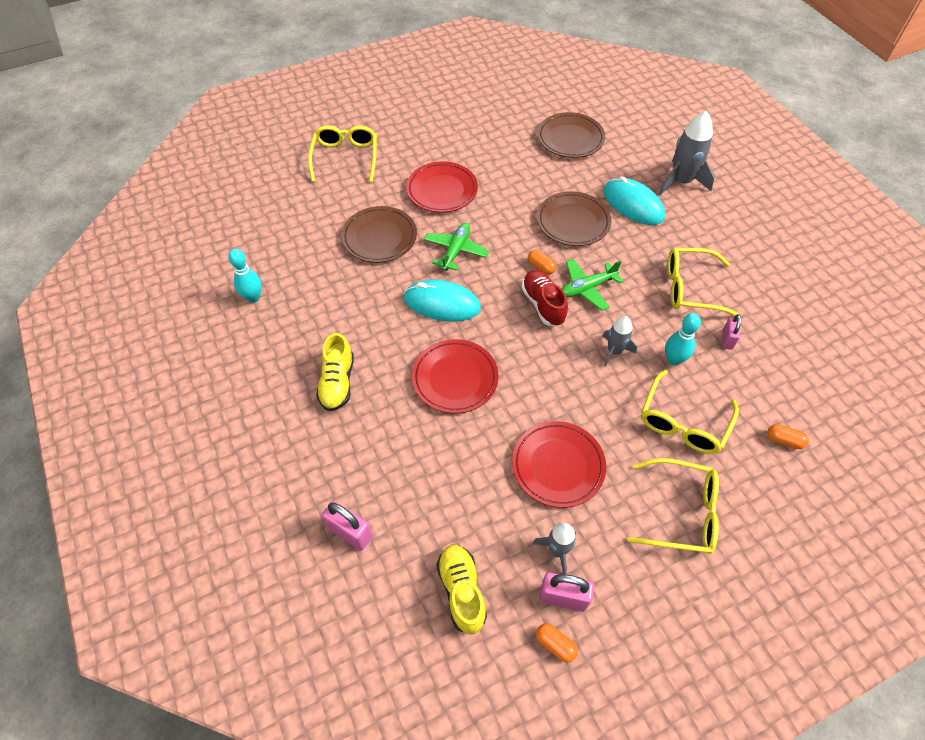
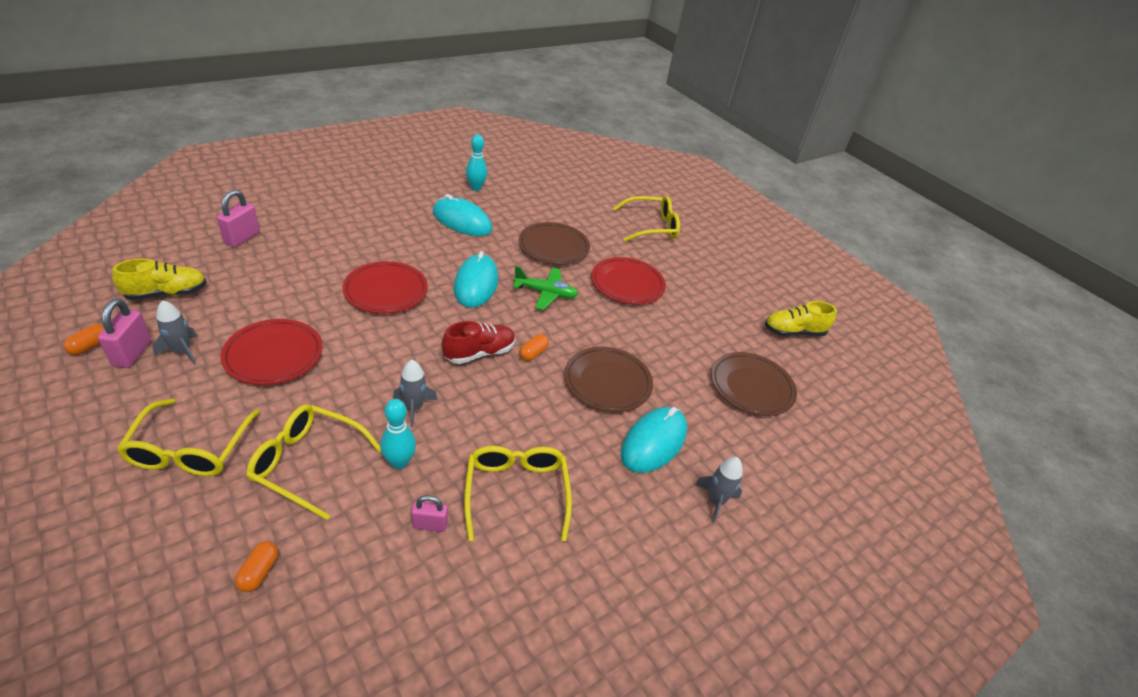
camera: 75 degrees right, 15 degrees down
(325, 312) = (462, 221): none -> turquoise mouse
(337, 382) = (387, 229): yellow shoe -> yellow shoe (793, 332)
(587, 288) = (506, 390): green plane -> none
(681, 182) = (715, 501): grey rocket -> grey rocket, size x0.59

